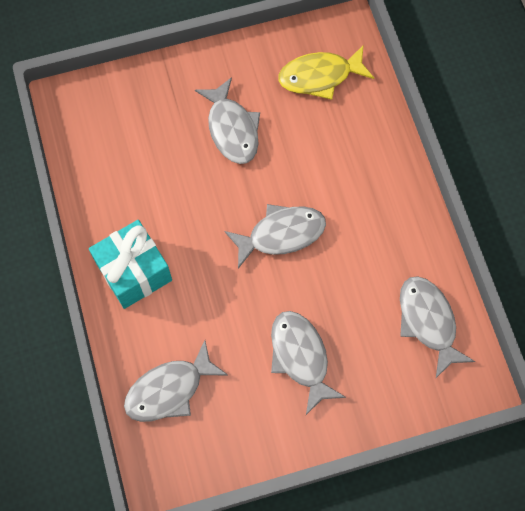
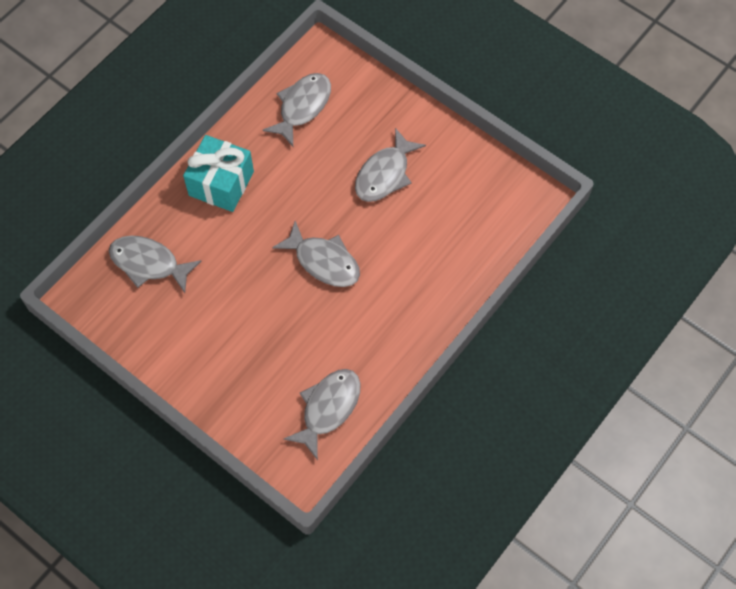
camera: 55 degrees right, 5 degrees down
(300, 357) = (235, 335): grey fish -> grey fish (302, 107)
(320, 76) = (479, 206): yellow fish -> none

